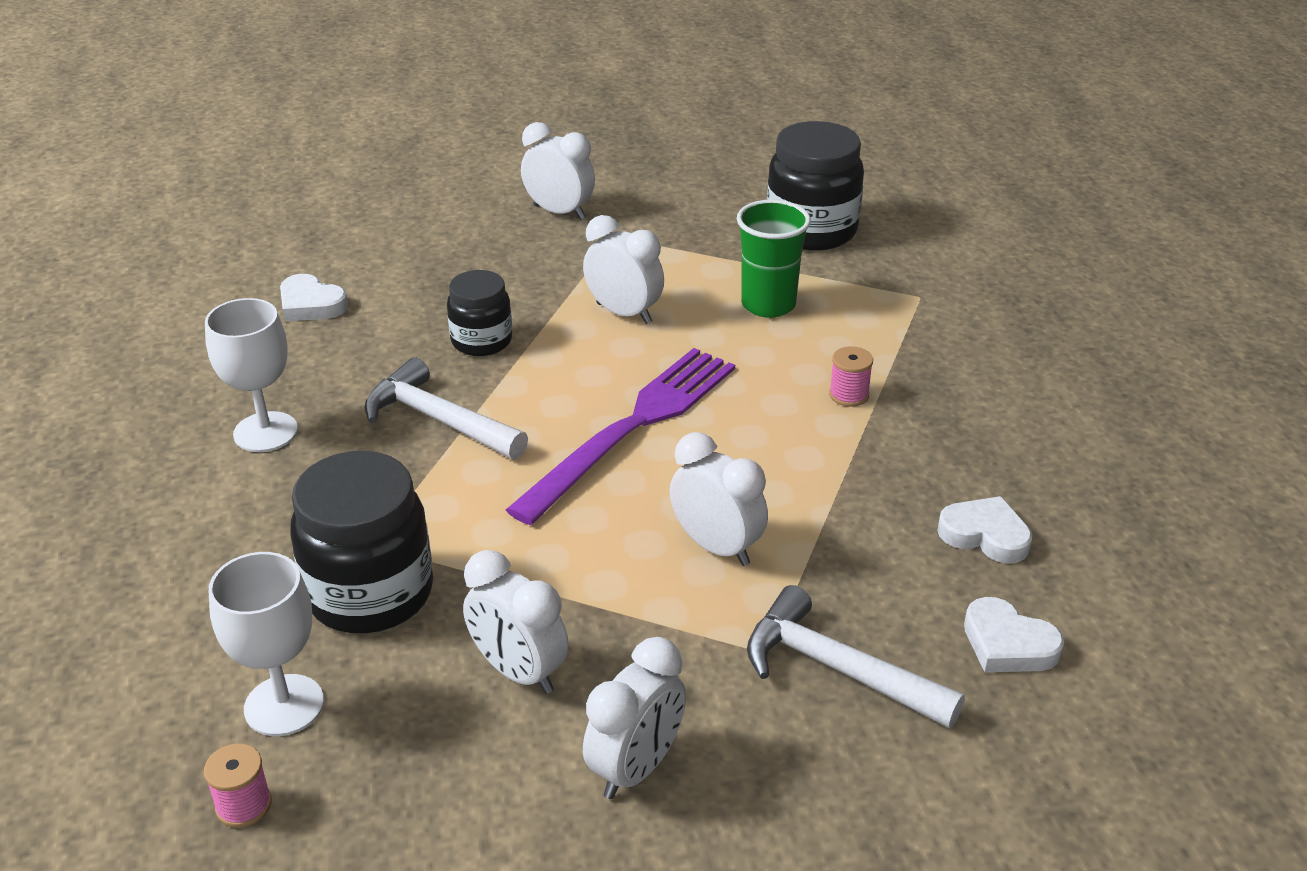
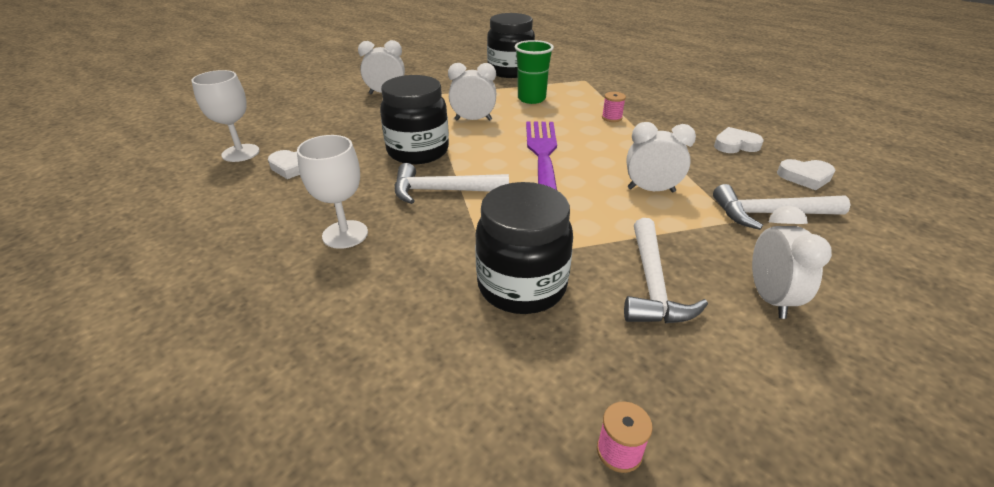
camera: 35 degrees left, 0 degrees up
(284, 705) = (558, 373): white goblet -> white goblet (240, 153)
(481, 341) = (418, 151): black jar -> black jar, size x1.67
(519, 672) = (652, 284): white clock -> white hammer

